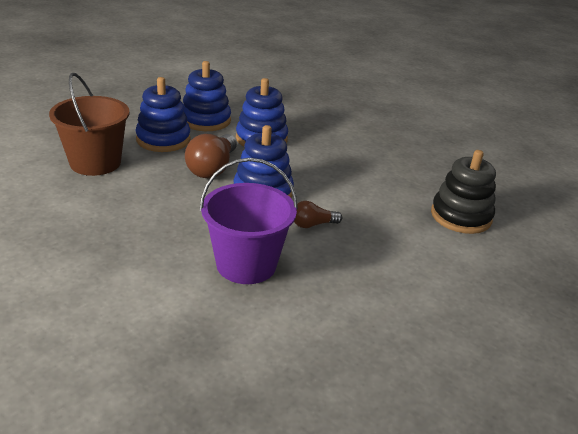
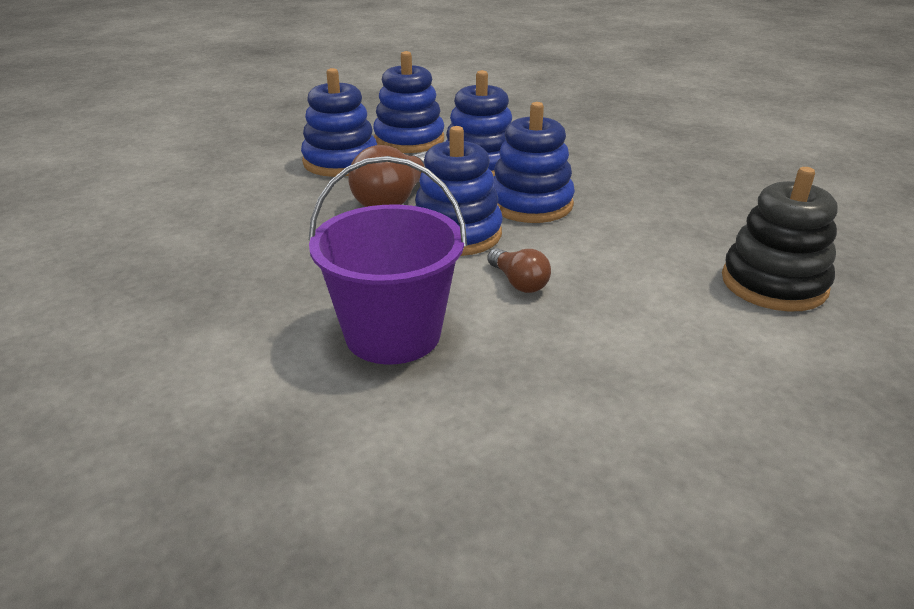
camera: 15 degrees right, 0 degrees up
(95, 163) = (236, 187): brown bucket -> none
(304, 168) = (530, 204): none -> blue stacking toy
(312, 224) = (518, 282): brown light bulb -> brown light bulb turned 120 degrees counterclockwise

